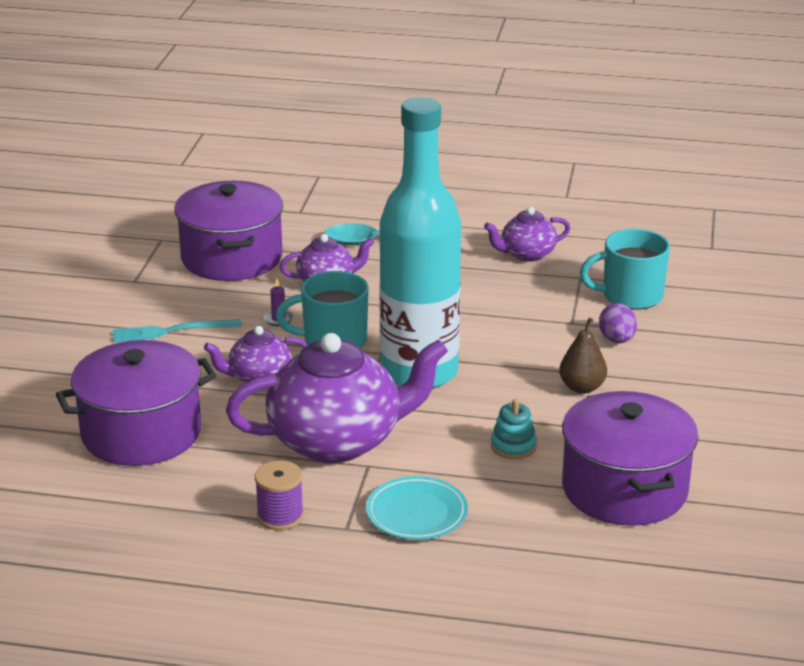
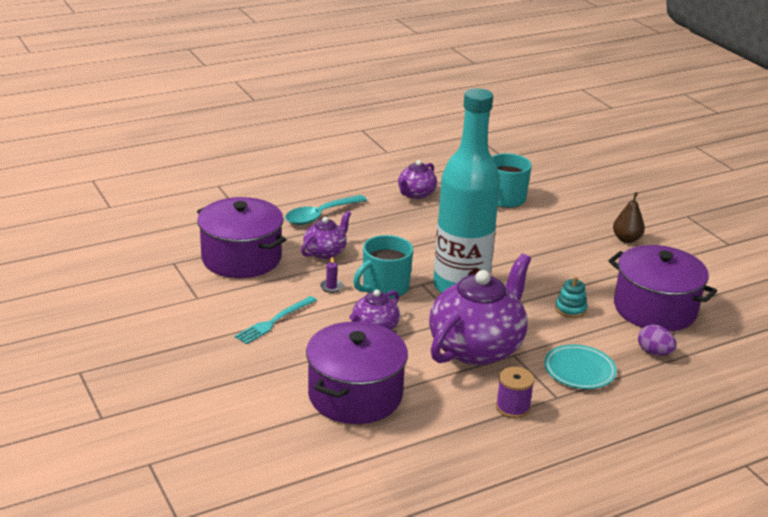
camera: 40 degrees left, 0 degrees up
(582, 387) = (555, 261): brown pear -> brown pear (626, 239)
(617, 340) = (533, 227): purple egg -> purple egg (654, 353)

